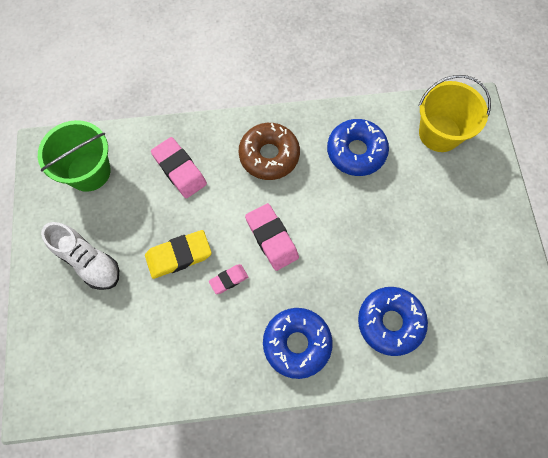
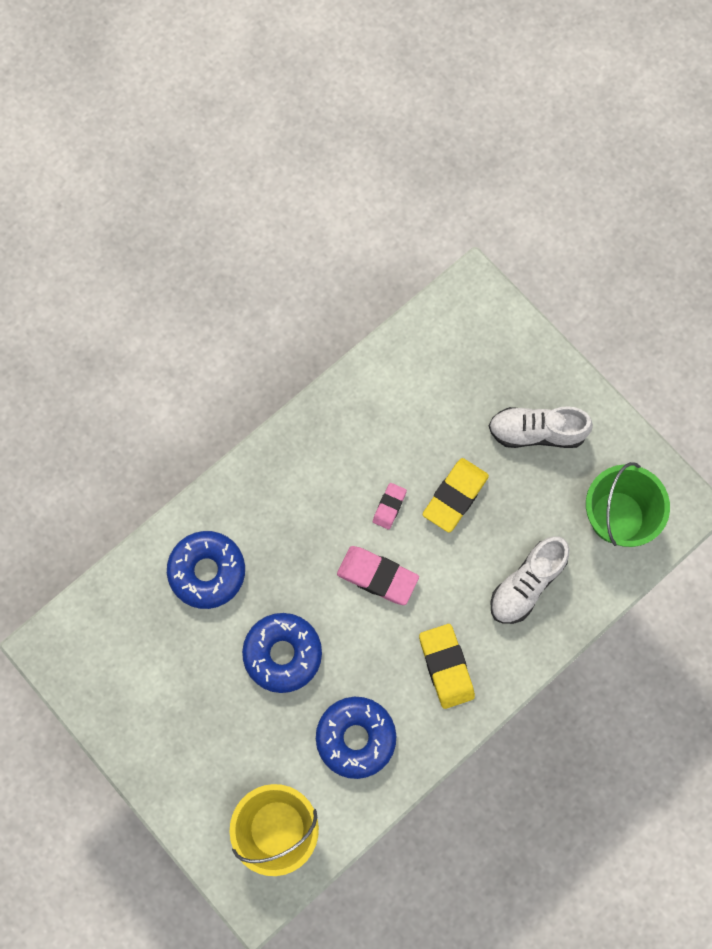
camera: 145 degrees right, 5 degrees up
(179, 170) = (526, 584): pink eraser -> white shoe
(269, 155) = (446, 666): brown donut -> yellow eraser
(297, 344) = (283, 492): blue donut -> blue donut (282, 654)

